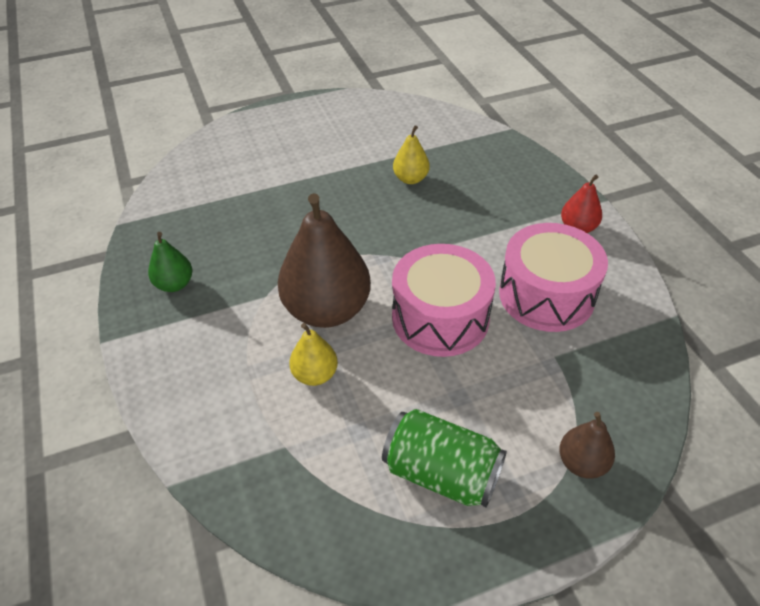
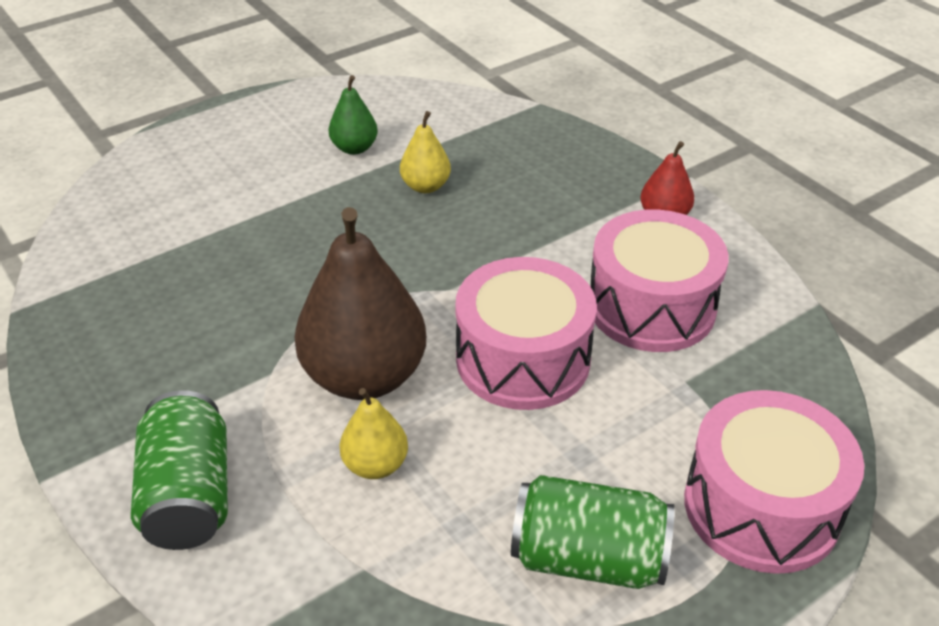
camera: 15 degrees left, 5 degrees down
(174, 284) = (129, 380): green pear -> green pear (354, 148)
(188, 371) = (189, 495): none -> green can
(582, 463) = (761, 506): brown pear -> pink drum

